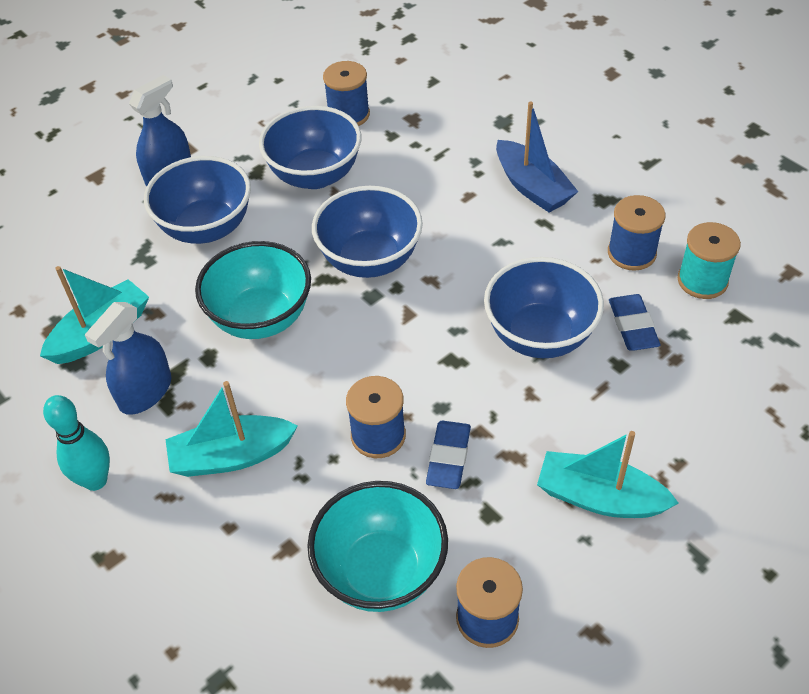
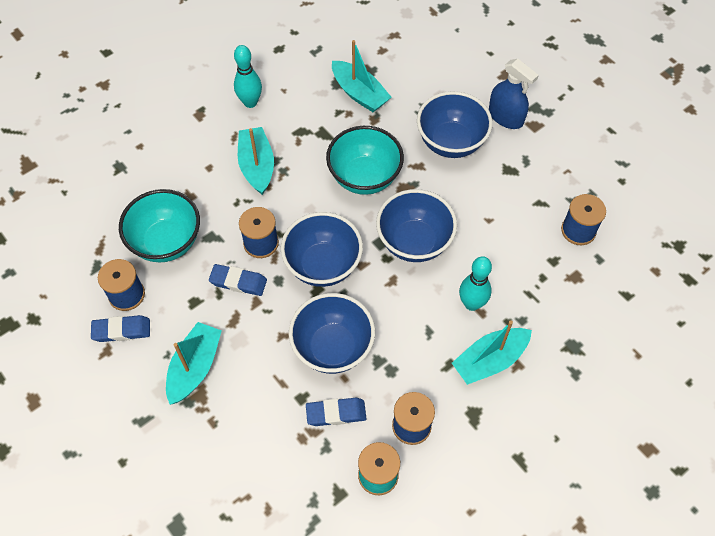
camera: 90 degrees right, 10 degrees up
(145, 392) = (310, 120): blue spray bottle -> none
(315, 175) = (505, 207): blue bowl -> blue bowl (323, 265)
(458, 203) = (471, 304): none -> turquoise bowling pin
(532, 187) = (490, 360): blue boat -> turquoise boat
(554, 614) = (121, 330): none -> blue eraser

